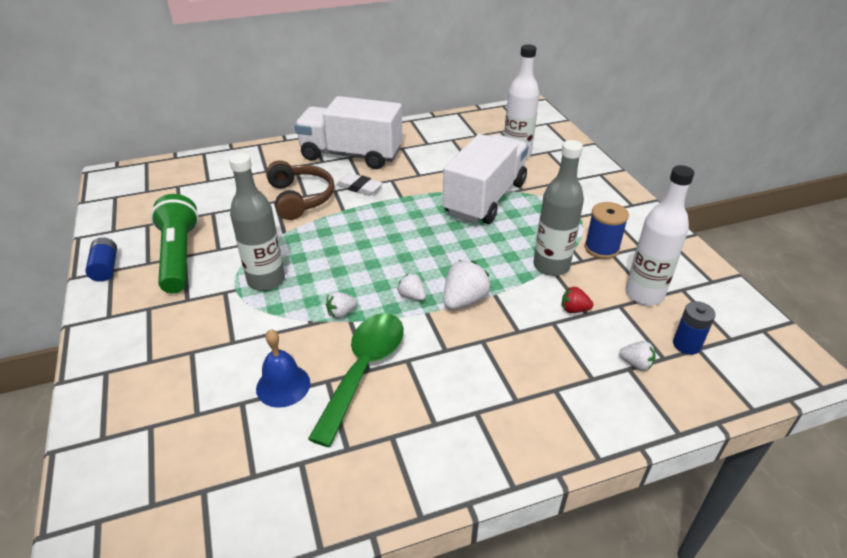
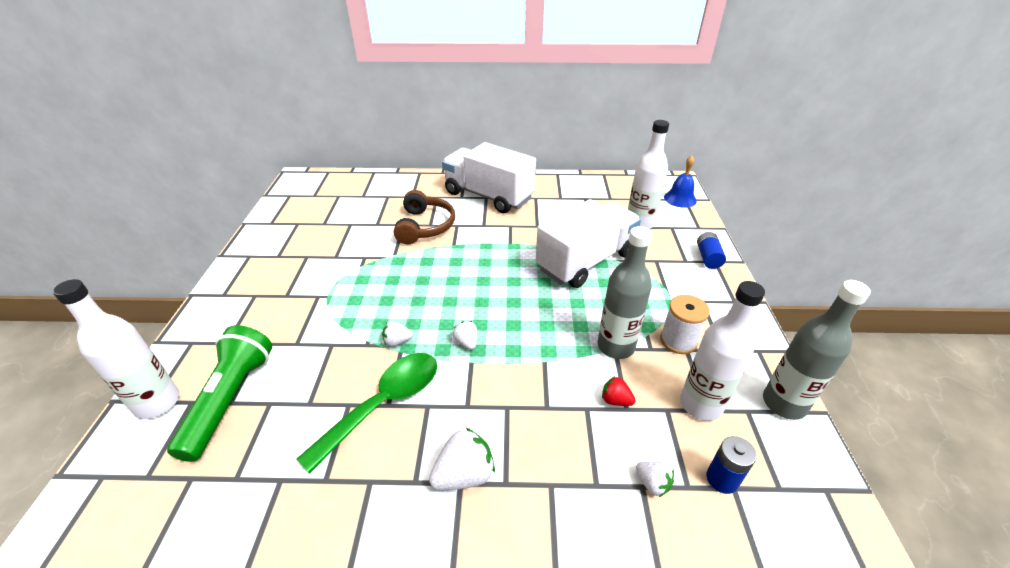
camera: 20 degrees right, 0 degrees up
(105, 268) = (246, 253): blue battery -> blue battery (708, 257)
(110, 438) = (157, 403): none -> white bottle
(179, 256) = (303, 256): green flashlight -> green flashlight (230, 399)
(266, 280) = (355, 294): grey bottle -> grey bottle (783, 403)
(283, 385) = (310, 397): blue bell -> blue bell (680, 199)
(359, 187) = (478, 226): white eraser -> none
(464, 300) = (512, 360): white strawberry -> white strawberry (464, 475)
(601, 248) = (678, 341): blue spool -> white spool

